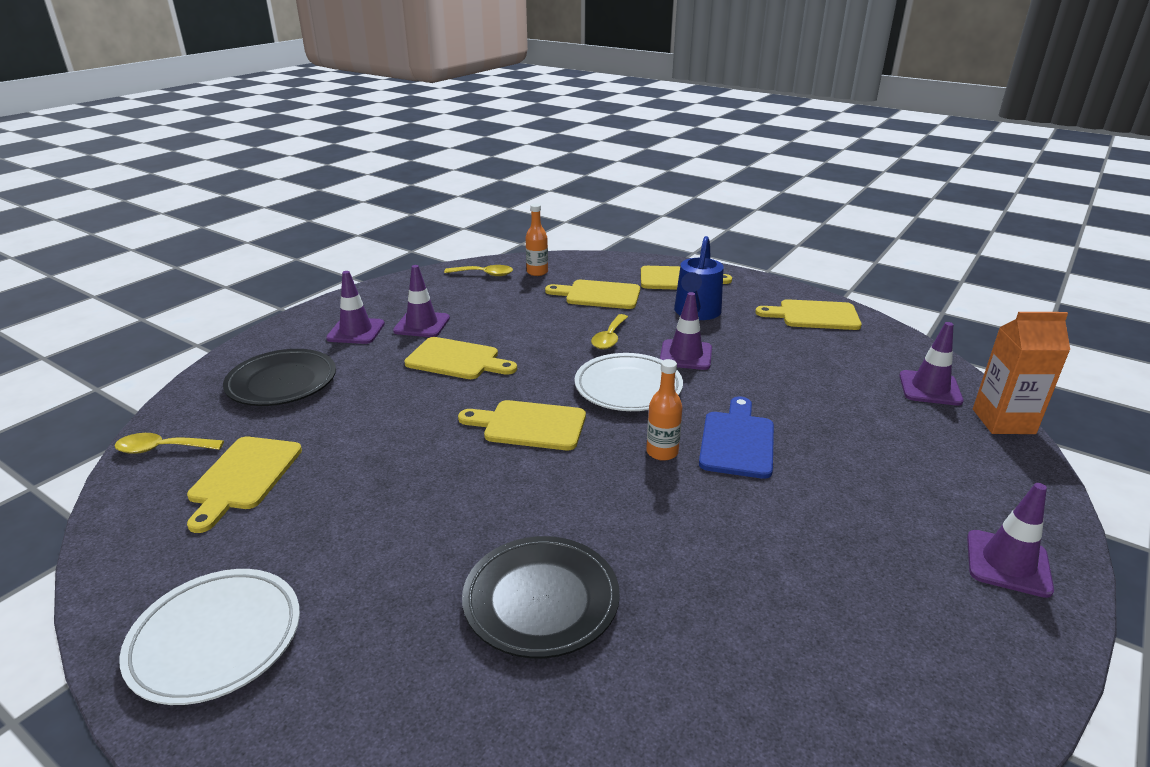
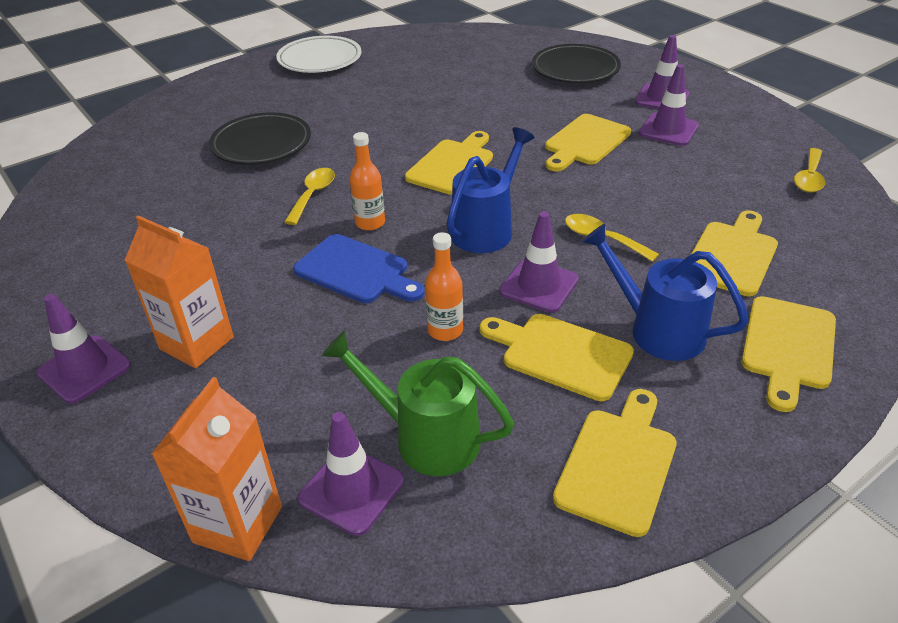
camera: 110 degrees right, 10 degrees up
(162, 449) = (504, 37): yellow spoon -> yellow spoon (313, 195)
(243, 477) = (455, 61): yellow cutting board -> yellow cutting board (561, 354)
(537, 272) = (817, 218): orange bottle -> orange bottle (445, 330)
(628, 388) = (487, 228): white plate -> blue watering can
(865, 372) = (425, 437): none -> green watering can
(905, 503) = (196, 343): none -> orange carton

